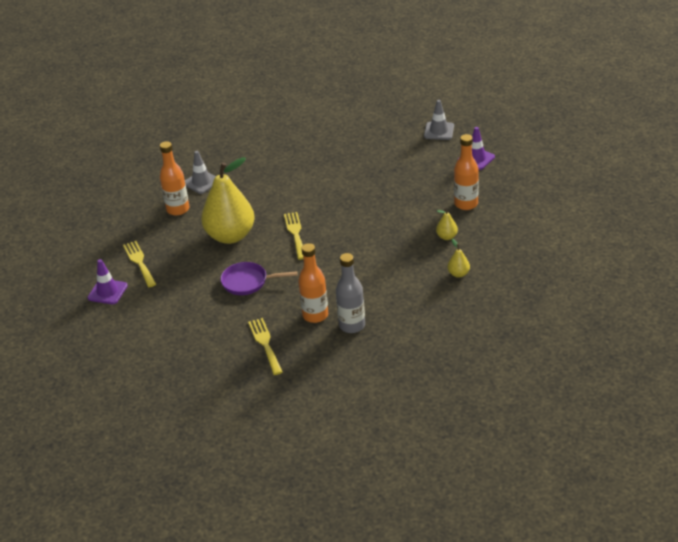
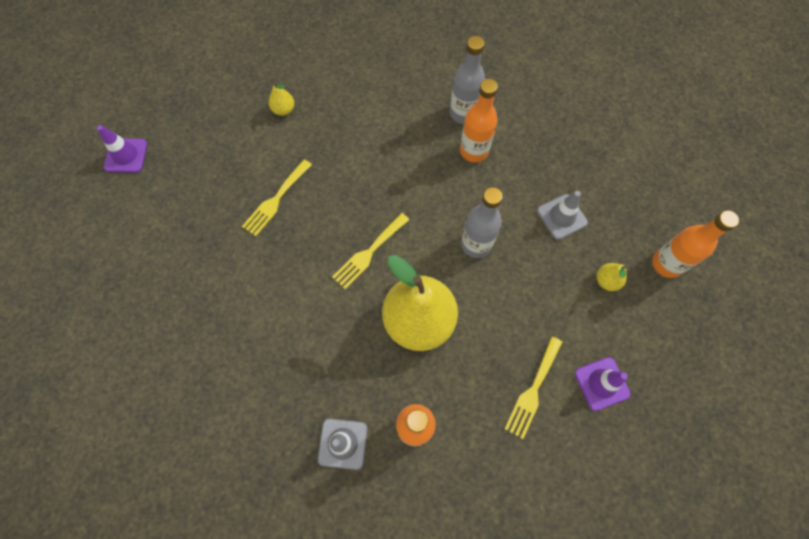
camera: 130 degrees left, 30 degrees up
(248, 282) = (476, 244): purple pan -> grey bottle
(265, 344) = (541, 167): yellow fork -> yellow fork (276, 200)
(439, 131) = (82, 224): grey traffic cone -> grey traffic cone (562, 217)
(458, 274) = (333, 72): yellow pear -> yellow pear (606, 281)
(466, 204) = (218, 122): orange bottle -> orange bottle (666, 264)

